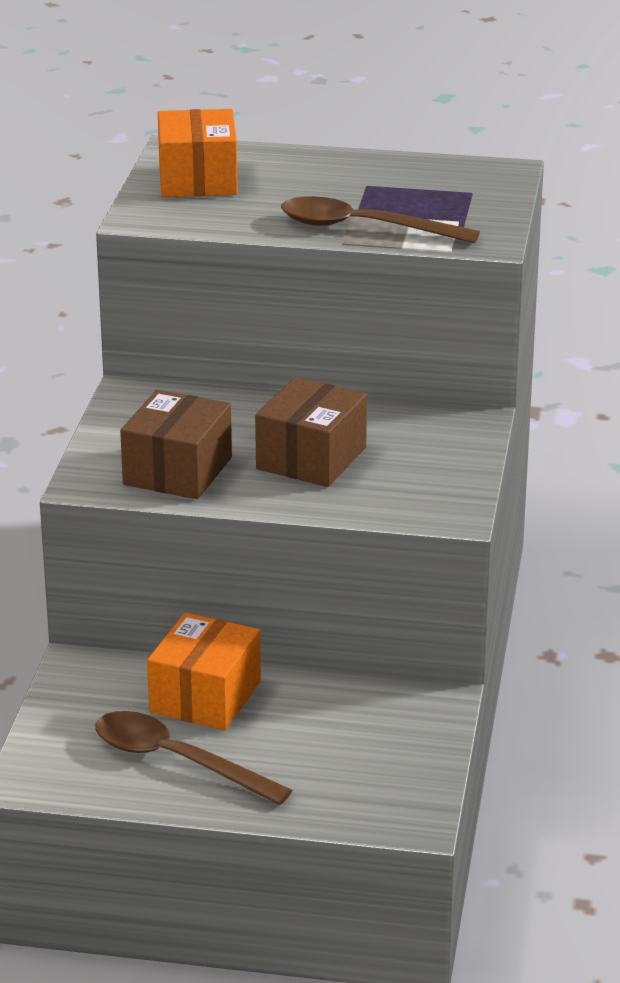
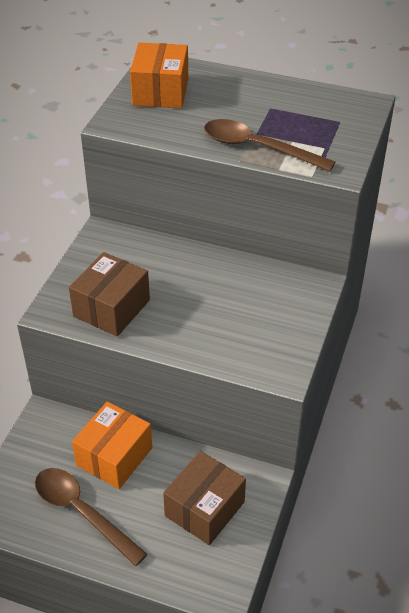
camera: 10 degrees right, 15 degrees up
(311, 458) = (201, 307): brown box -> brown box (204, 509)

